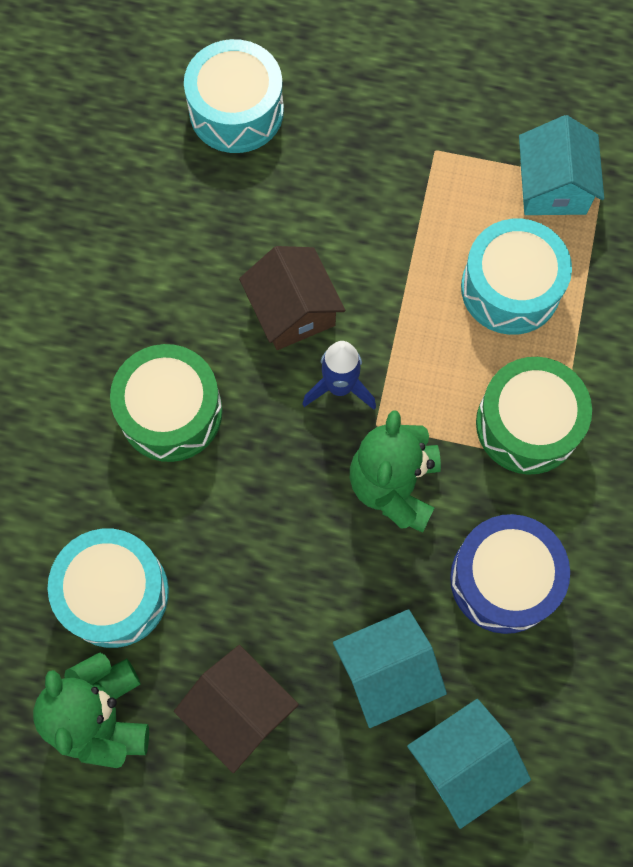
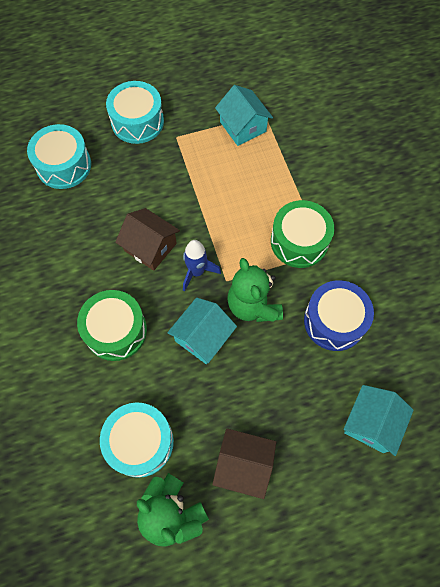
camera: 30 degrees left, 5 degrees down
(386, 671) = (306, 400): turquoise house -> turquoise house (203, 337)
(510, 288) = (251, 182): turquoise drum -> turquoise drum (137, 122)

